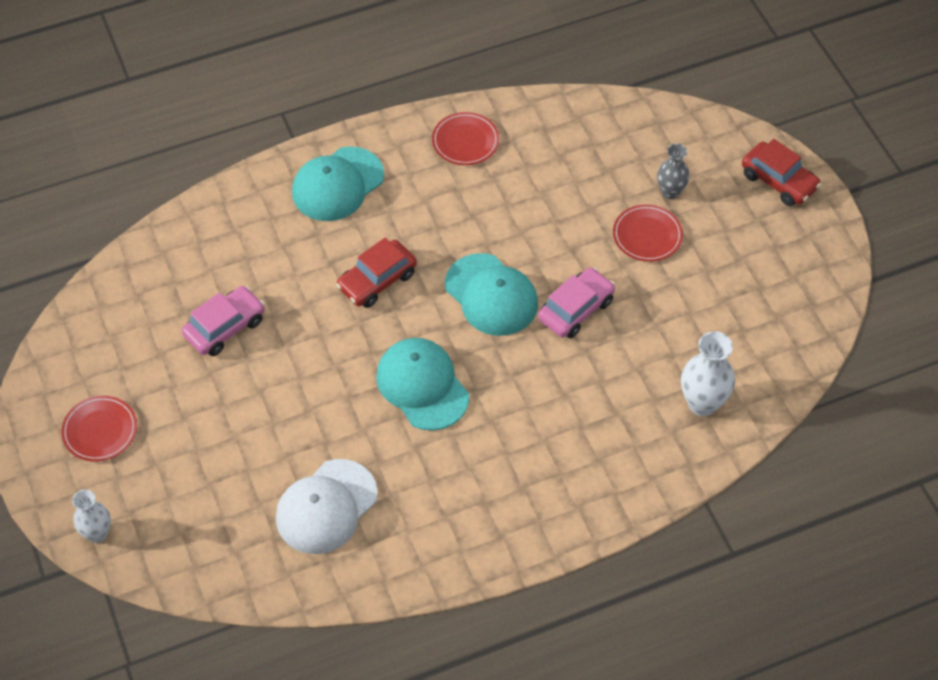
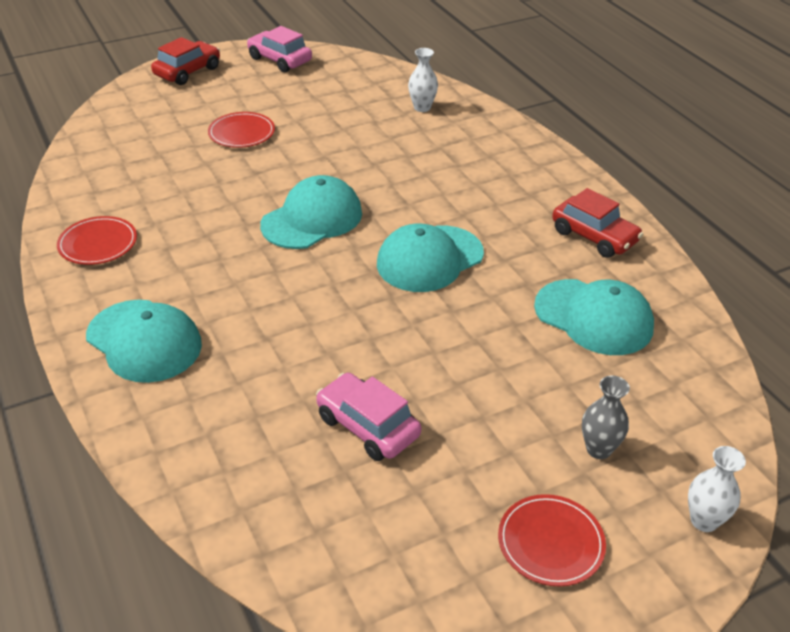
camera: 95 degrees left, 15 degrees down
(326, 507) = (593, 317): white cap -> turquoise cap
(377, 281) = (293, 299): red car -> red car (594, 236)
(576, 309) = (328, 169): pink car -> pink car (280, 60)
(670, 192) = (192, 121): grey vase -> grey vase (598, 449)
(702, 403) = (422, 108): white vase -> white vase, size x0.65

